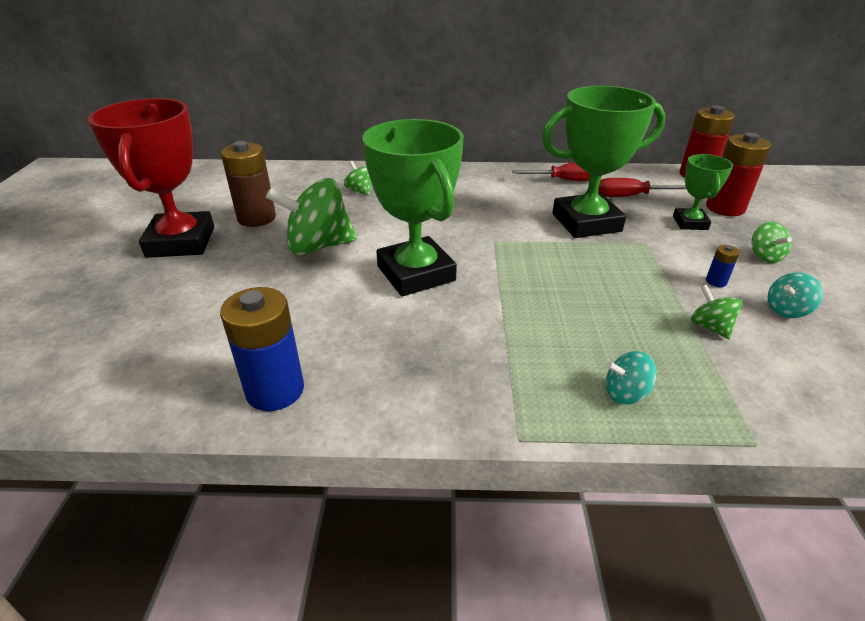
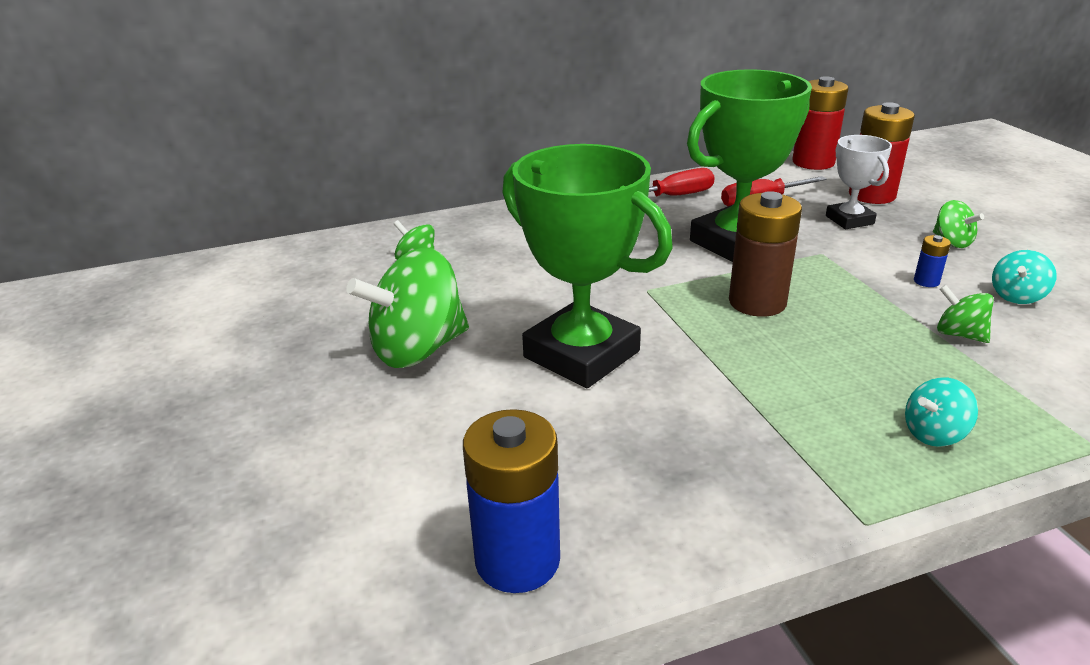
camera: 20 degrees left, 5 degrees down
(181, 242) = (197, 392): red trophy -> none
(256, 218) = (292, 330): brown battery -> brown battery (757, 302)
(690, 223) = (849, 220): green trophy -> white trophy

